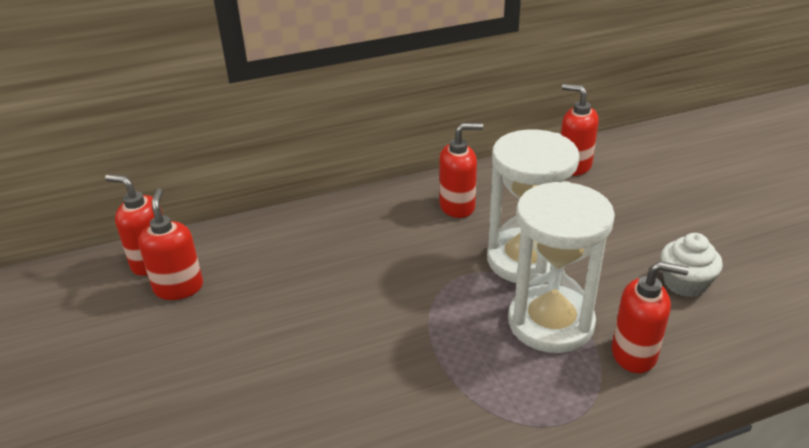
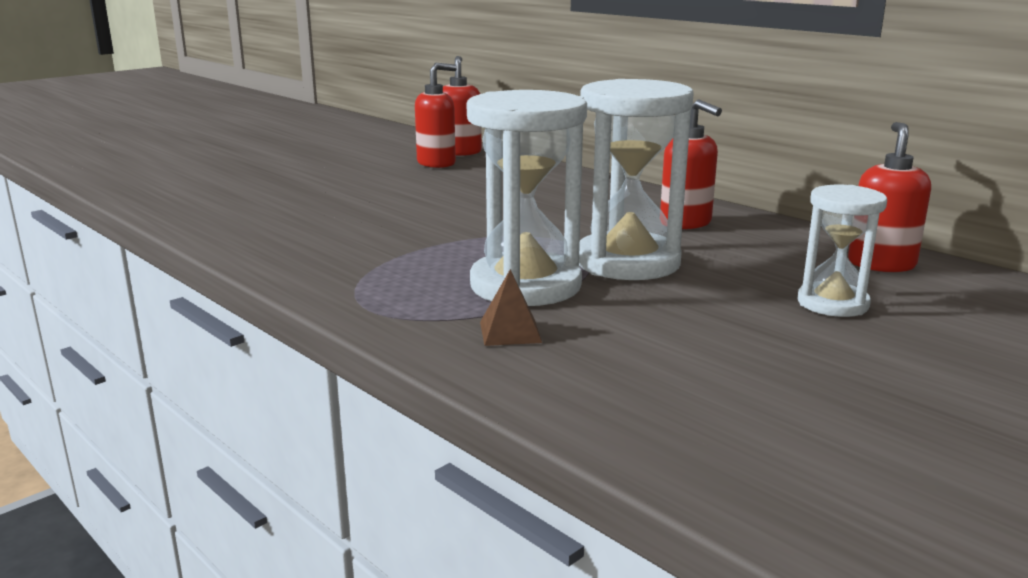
camera: 65 degrees right, 15 degrees down
(628, 208) = (832, 303): none -> white hourglass
(634, 354) = (510, 332): red soap dispenser -> brown pyramid
(685, 283) = (697, 352): white cupcake -> none

